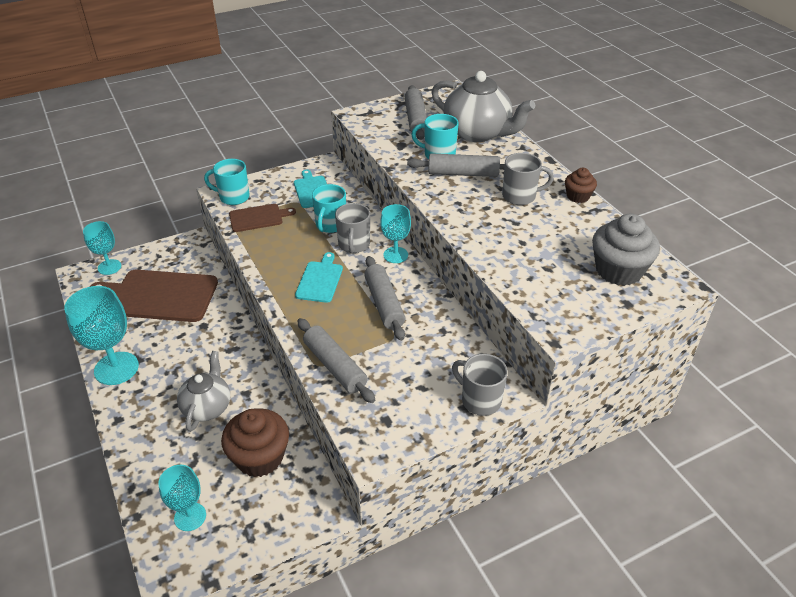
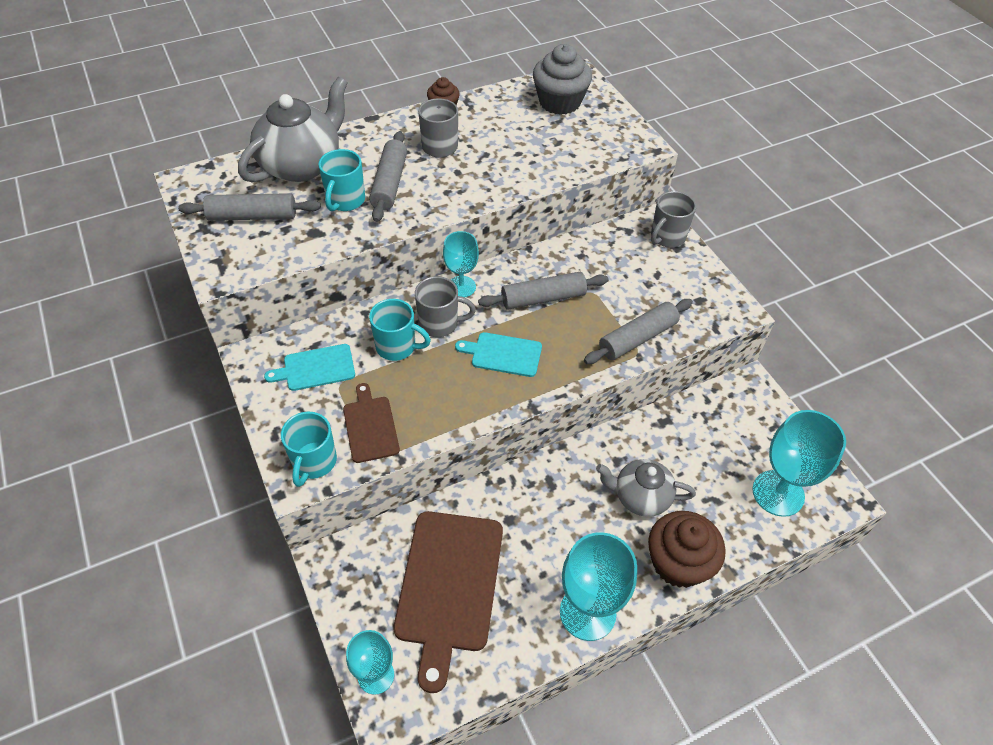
camera: 90 degrees left, 10 degrees up
(190, 517) = (778, 493): turquoise goblet -> turquoise goblet, size x1.64
(259, 457) = (700, 440): brown cupcake -> brown cupcake (678, 562)

